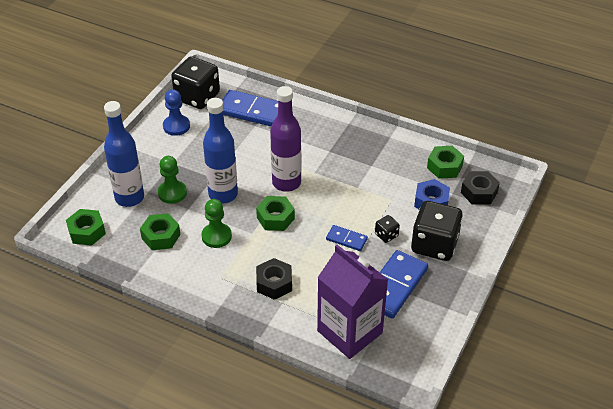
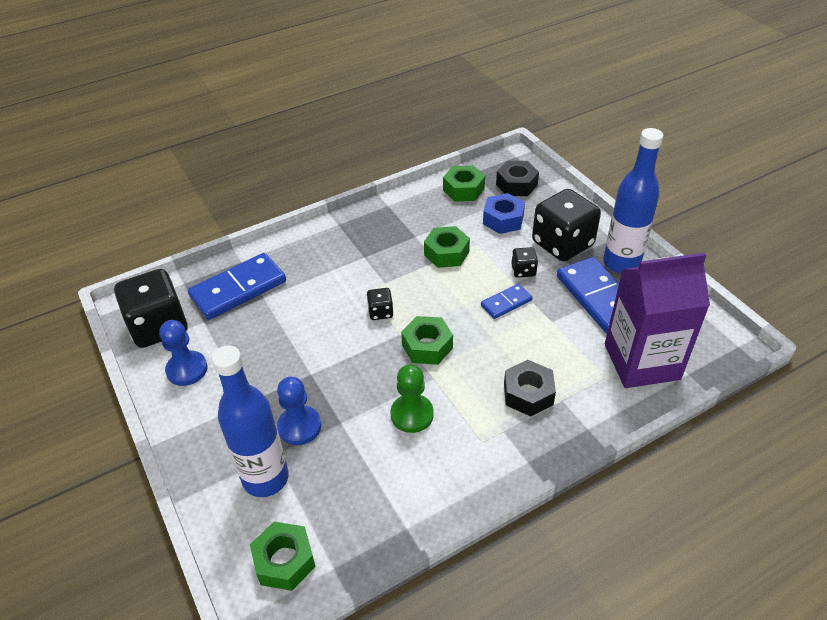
camera: 55 degrees left, 0 degrees up
(161, 236) = (365, 474): green nut -> green nut (446, 253)
(172, 193) = (299, 426): green pawn -> blue pawn
(223, 194) = (348, 377): blue bottle -> blue bottle (621, 263)
(286, 183) = (380, 312): purple bottle -> black dice

